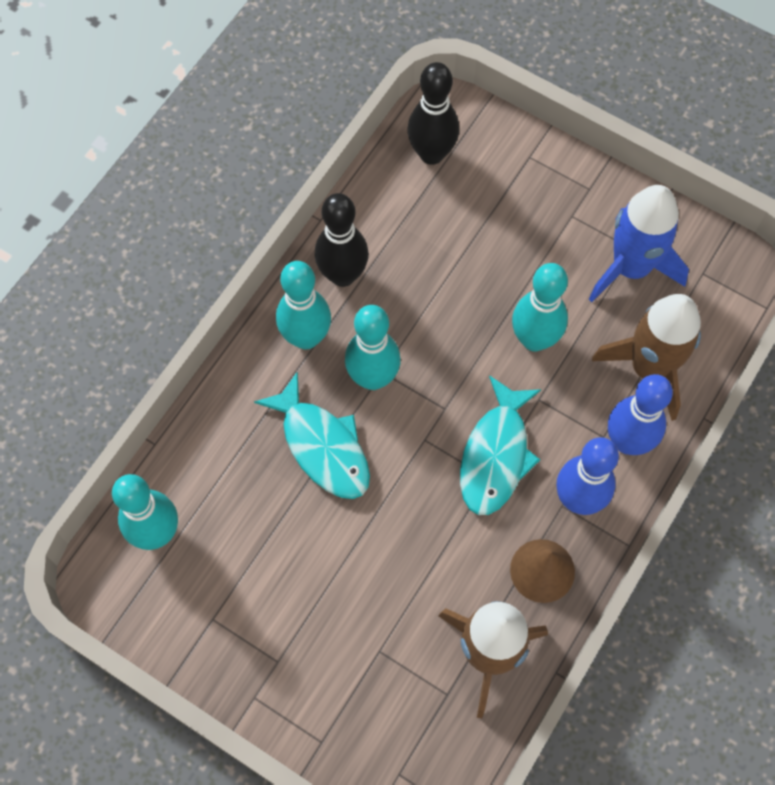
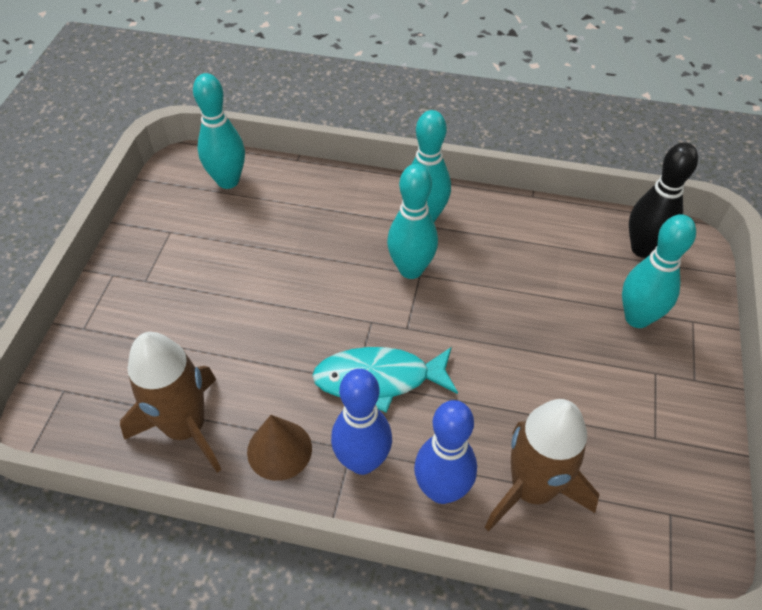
camera: 70 degrees right, 15 degrees down
(322, 446) = (335, 255): turquoise fish -> none
(343, 275) = (492, 223): black bowling pin -> none
(534, 339) = (509, 377): turquoise bowling pin -> turquoise bowling pin (637, 318)
(631, 267) = (633, 440): blue rocket -> none

